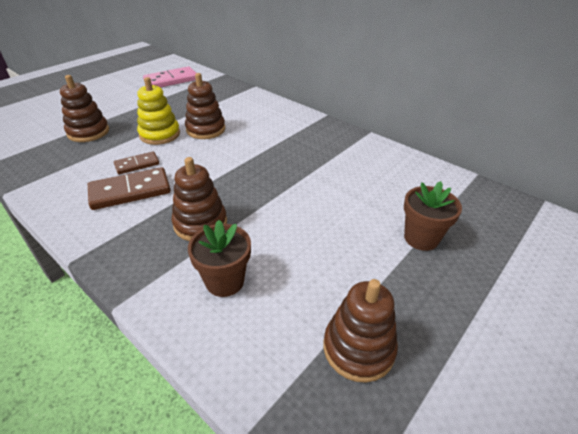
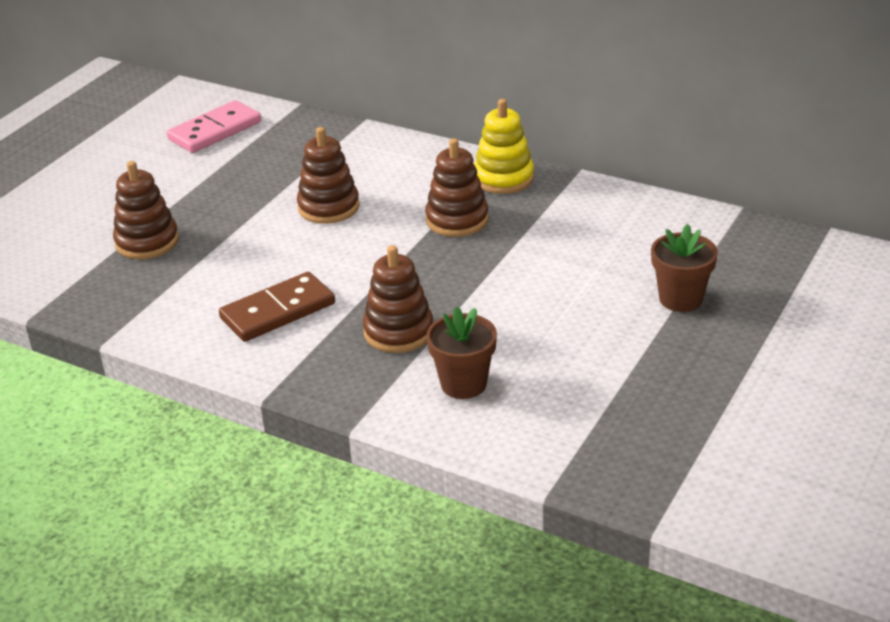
camera: 10 degrees left, 5 degrees down
(137, 164) = (260, 275): brown domino -> none
(160, 134) = (262, 227): yellow stacking toy -> yellow stacking toy (503, 178)
(358, 348) = (634, 413): brown stacking toy -> brown stacking toy (457, 220)

